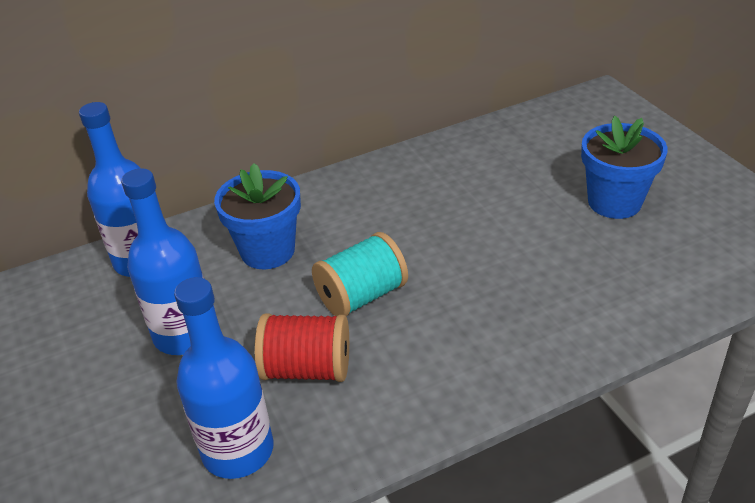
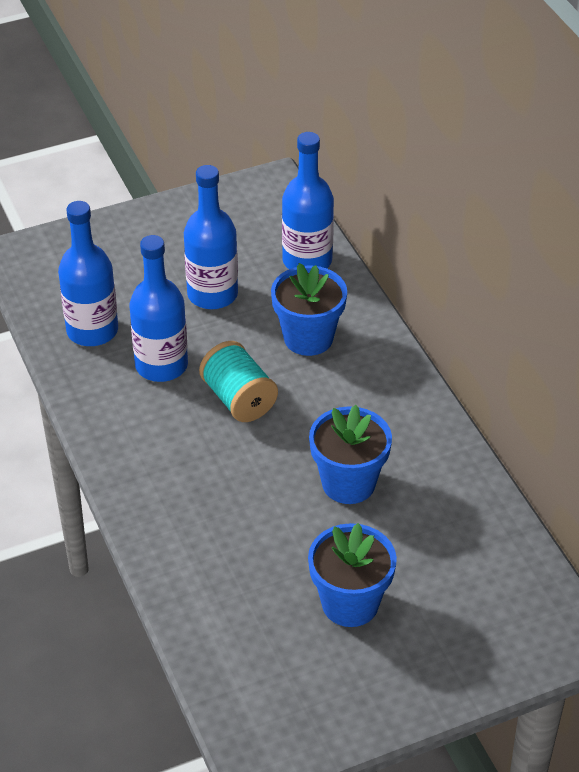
camera: 90 degrees right, 5 degrees up
(307, 369) = (161, 365): red spool -> blue bottle
(470, 211) = (348, 483): none -> blue flower pot

